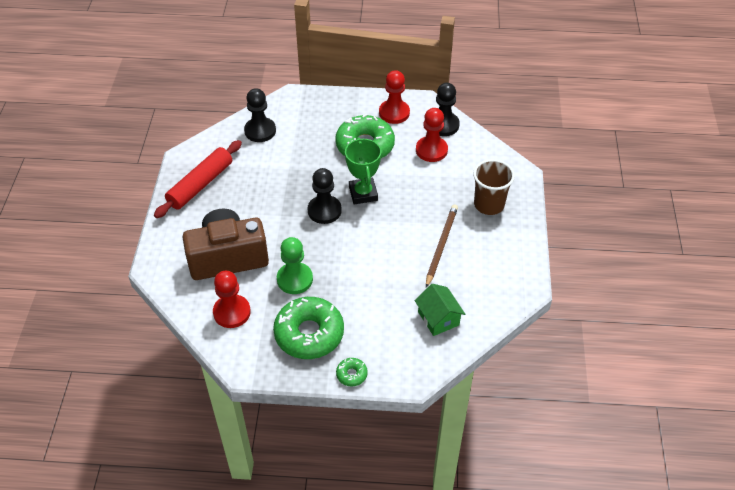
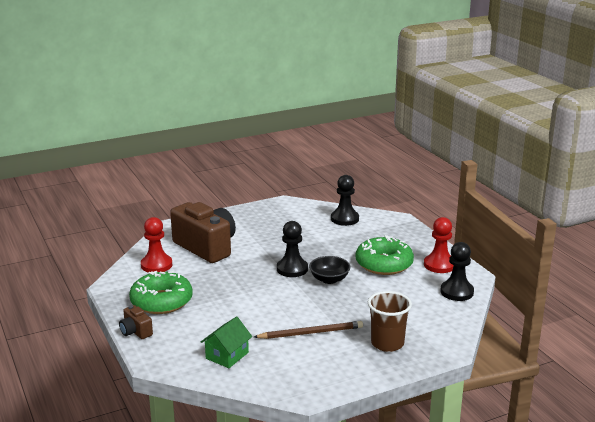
camera: 60 degrees right, 25 degrees down
(200, 185) = (265, 216): red rolling pin -> none
(295, 279) = (209, 279): green pawn -> none
(351, 374) = (135, 332): green donut -> brown camera
(363, 193) = (329, 279): green trophy -> black bowl
(431, 150) = (418, 295): red pawn -> none

